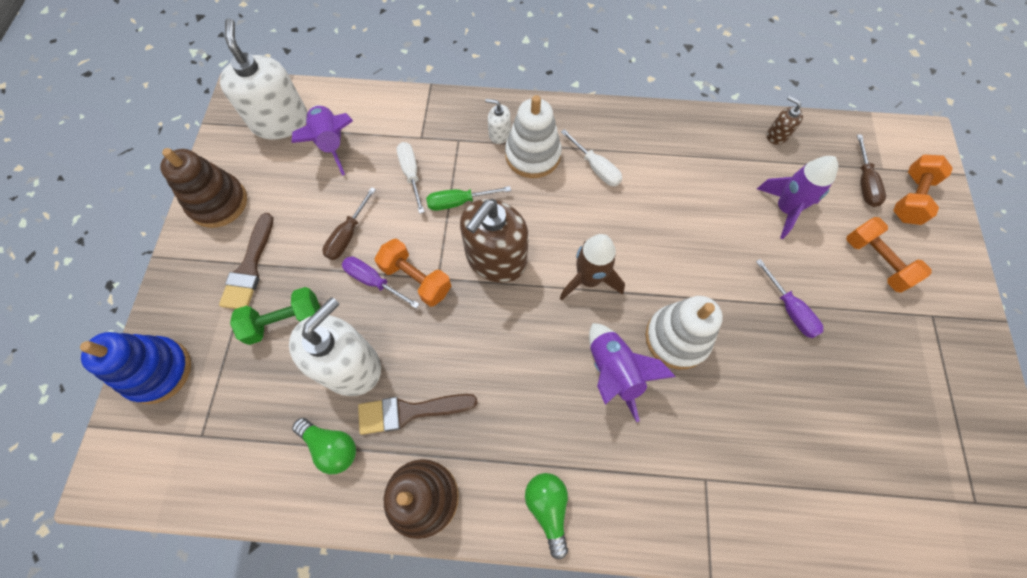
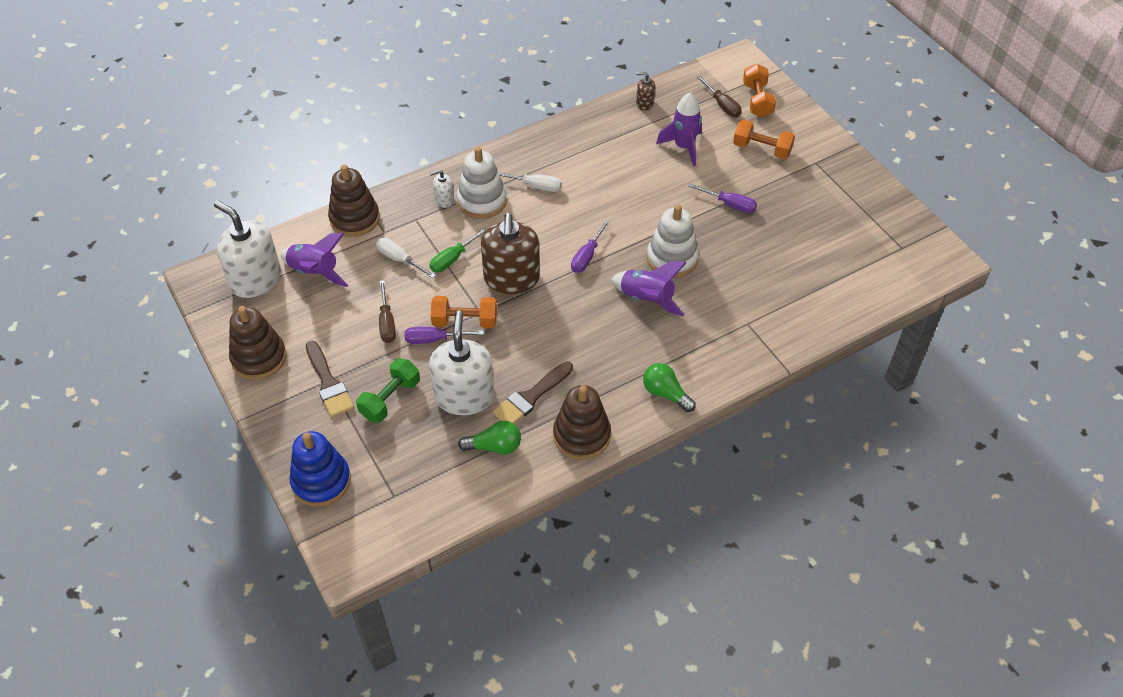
camera: 35 degrees left, 15 degrees down
(407, 108) = (354, 219): none -> brown stacking toy
(589, 279) = (587, 256): brown rocket -> purple screwdriver

